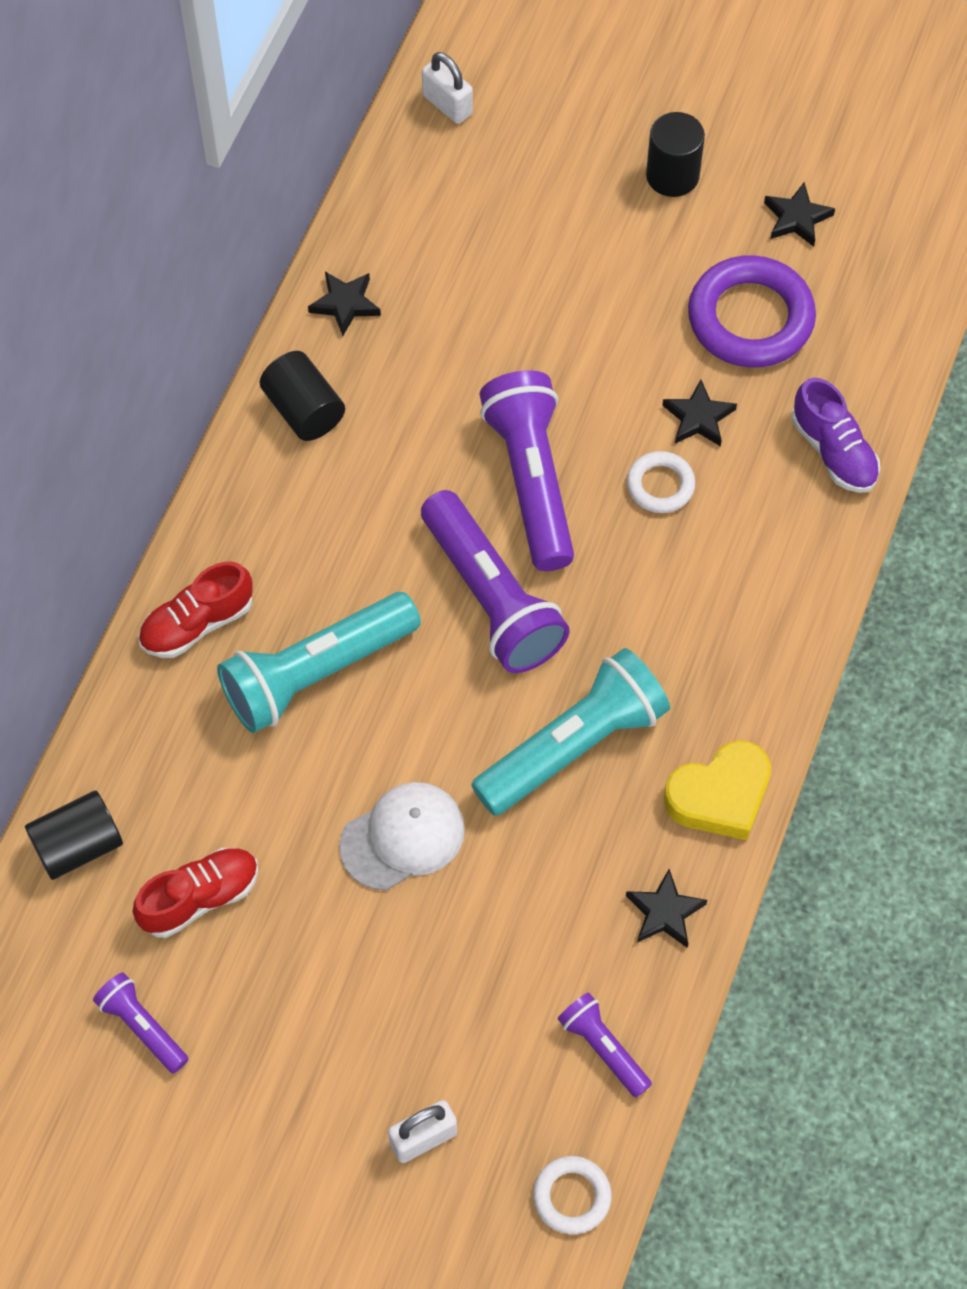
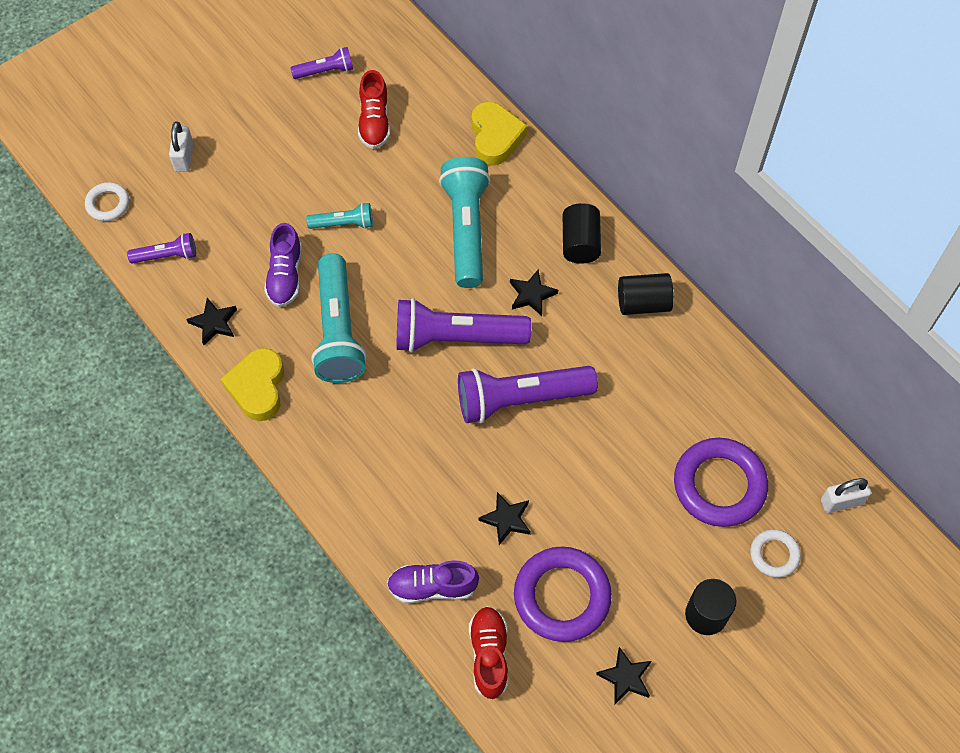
camera: 120 degrees right, 0 degrees up
(78, 846) = (439, 84): black cylinder -> black cylinder (580, 243)
(135, 717) = (495, 137): none -> yellow heart
(197, 623) = (533, 188): red shoe -> red shoe (489, 655)
(345, 304) = (709, 361): black star -> black star (531, 295)
(402, 837) = (343, 224): white cap -> turquoise flashlight
(506, 226) = (719, 485): none -> purple ring
(531, 480) = (520, 399): purple flashlight -> purple flashlight turned 150 degrees clockwise
(533, 864) = (285, 275): none -> purple shoe
(660, 485) = (472, 469): white ring -> white ring (774, 555)

